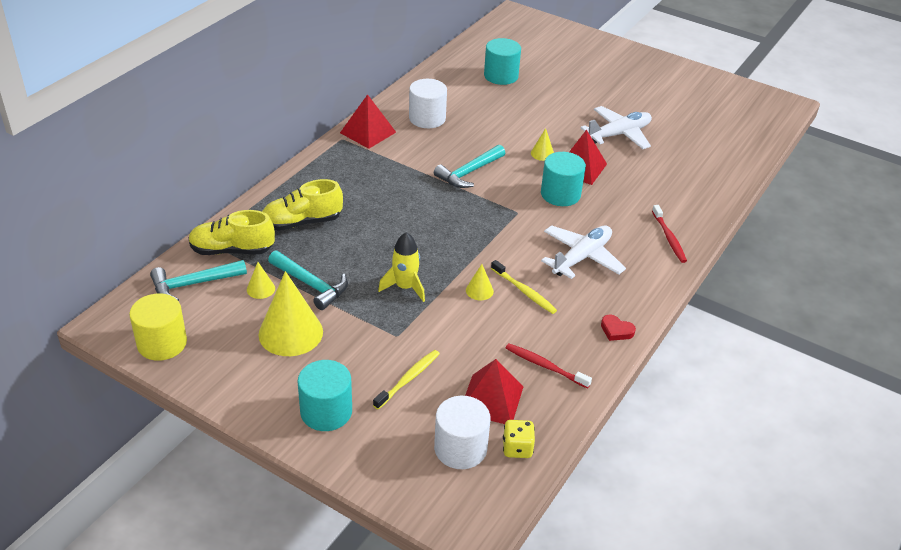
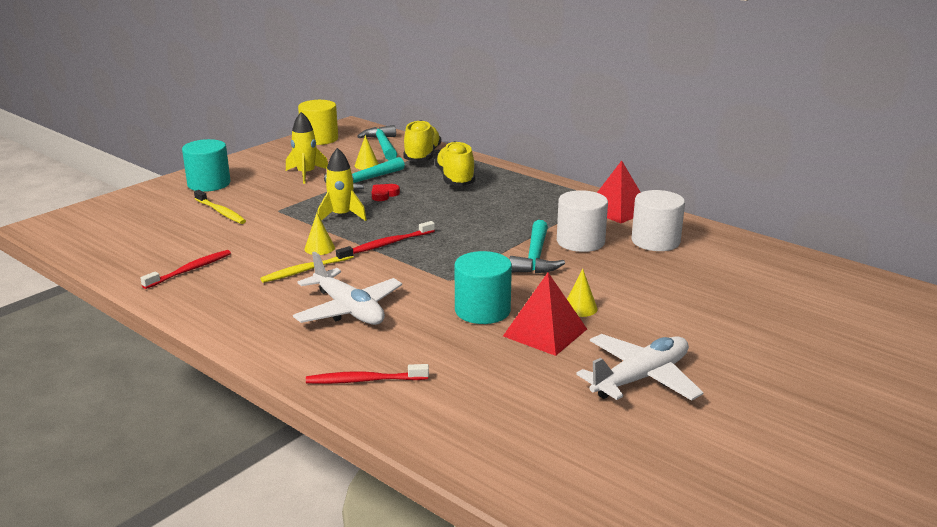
camera: 100 degrees right, 15 degrees down
(290, 333) = (306, 174): yellow cone -> yellow rocket
(458, 248) = (392, 243): none -> red toothbrush
(460, 448) = (126, 227): white cylinder -> white cylinder (580, 242)
(469, 172) = (535, 257): turquoise hammer -> turquoise hammer turned 135 degrees counterclockwise
(491, 399) = (168, 242): red pyramid -> none
(501, 76) = (790, 297): turquoise cylinder -> none
(517, 448) = (103, 248): yellow dice -> none
(616, 330) = (212, 315): red heart -> red heart (384, 195)
(619, 134) = (640, 378): white plane -> white plane turned 105 degrees counterclockwise

